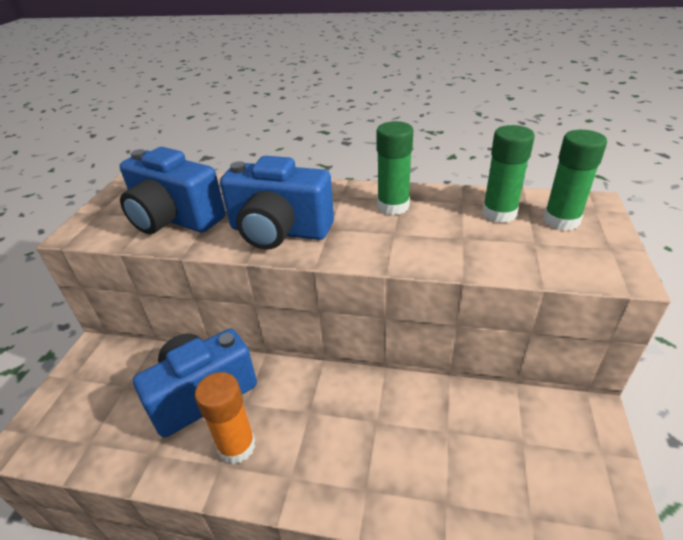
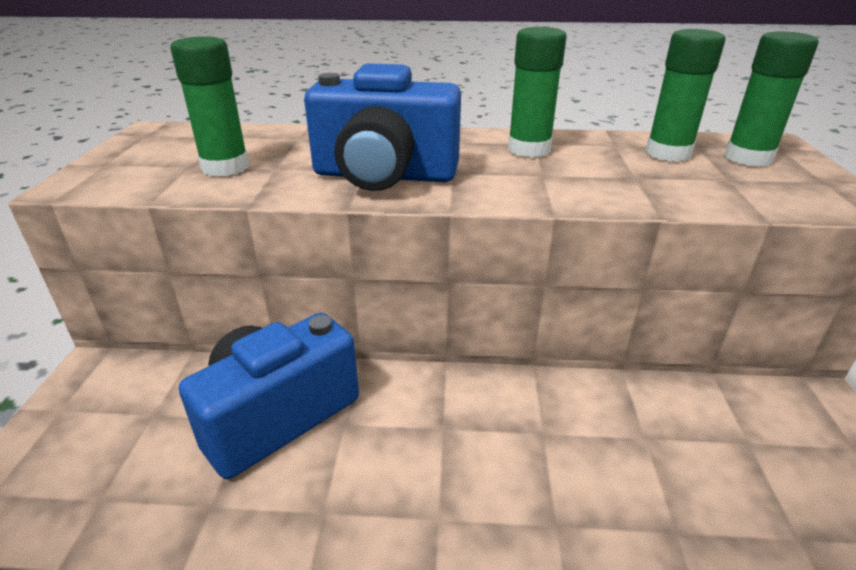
camera: 10 degrees left, 5 degrees down
(174, 219) = (225, 167): blue camera -> green glue stick
(237, 446) = (345, 482): orange glue stick -> none

